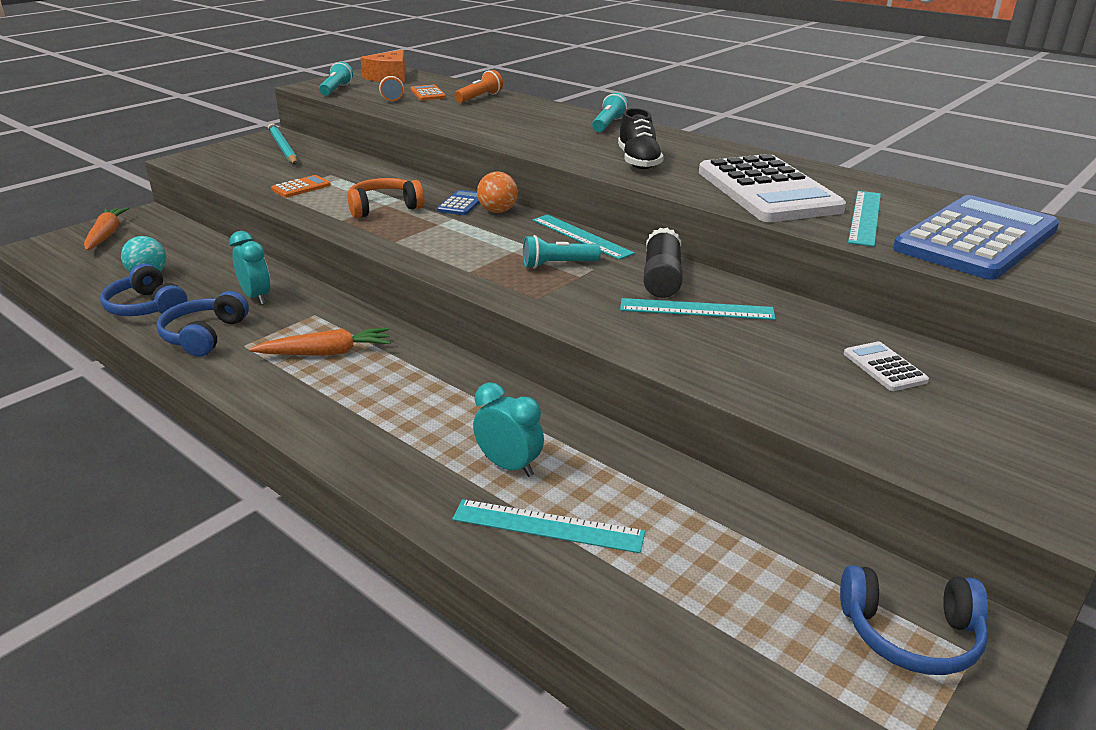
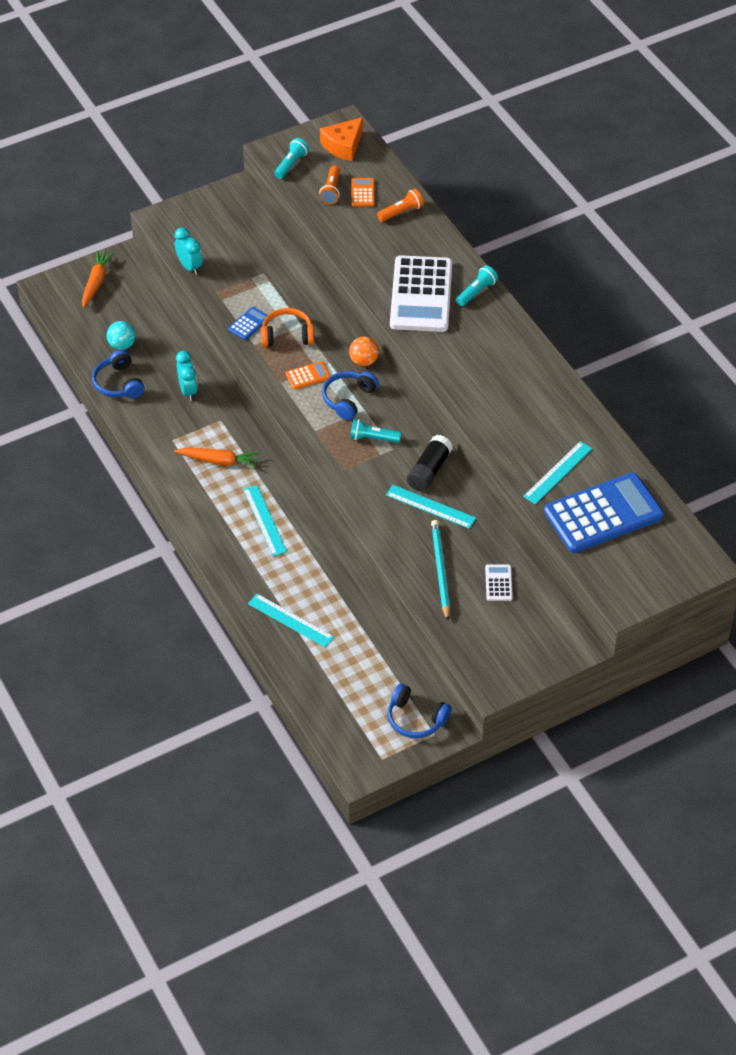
camera: 20 degrees right, 20 degrees up
(204, 335) = (150, 423): blue headphones -> blue headphones (348, 399)
(283, 148) = (237, 216): turquoise pencil -> turquoise pencil (440, 571)
(301, 187) = (237, 289): orange calculator -> orange calculator (308, 375)
(461, 204) = (342, 344): blue calculator -> blue calculator (249, 324)
(509, 466) = (288, 579): turquoise clock -> turquoise clock (189, 267)
(581, 236) = (404, 409): turquoise ruler -> turquoise ruler (264, 520)
(638, 161) = (462, 359): black shoe -> none
(767, 191) = (522, 424): white calculator -> white calculator (421, 295)

